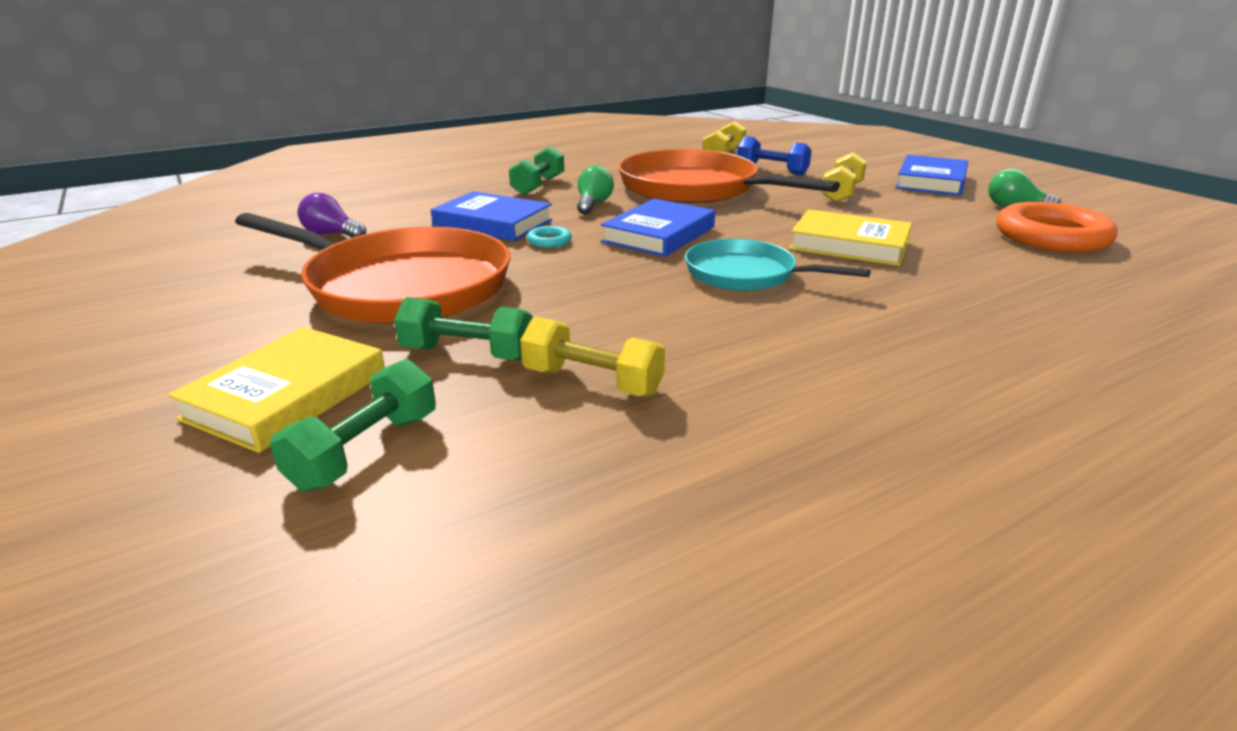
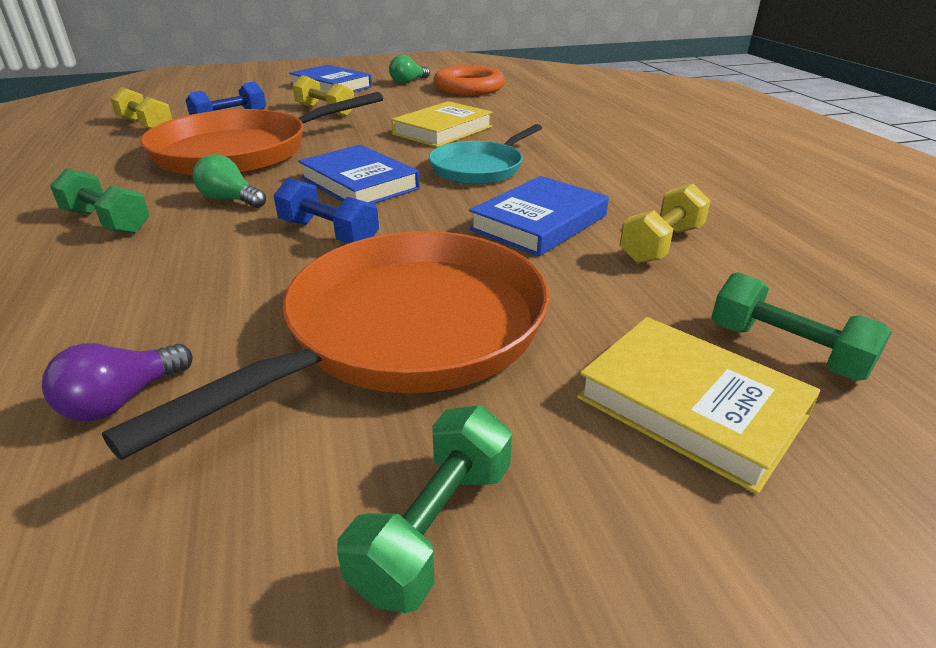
camera: 75 degrees left, 5 degrees up
(467, 354) = (603, 294): green dumbbell -> green dumbbell (434, 527)
(493, 223) = (229, 261): blue book -> blue book (539, 223)
(549, 241) = (328, 233): turquoise ring -> blue dumbbell

